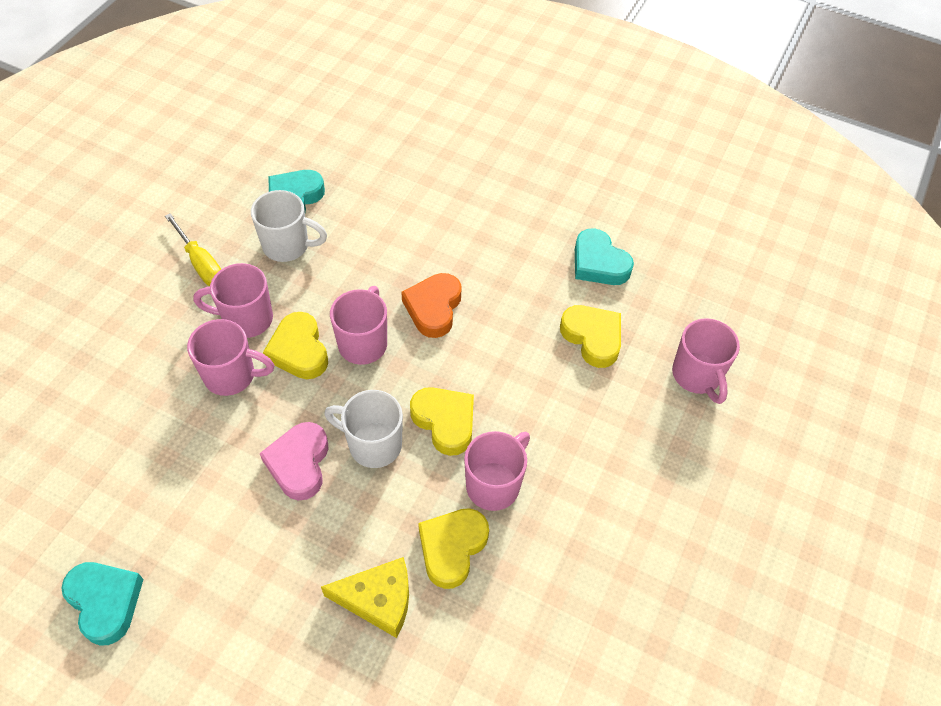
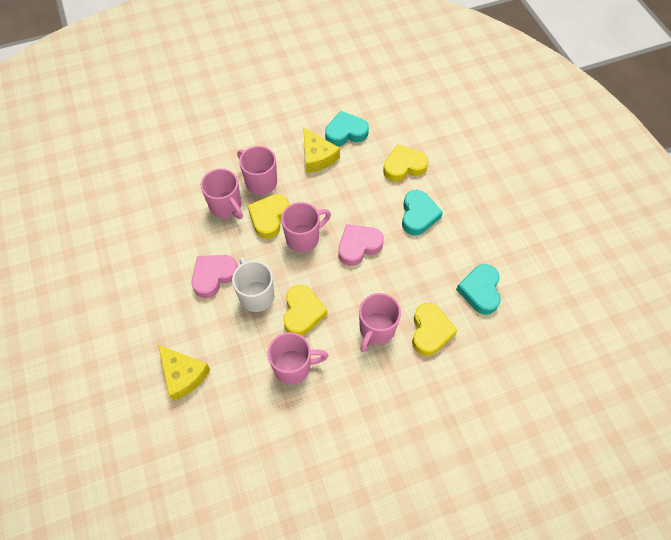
camera: 45 degrees right, 5 degrees up
(105, 602) = (77, 273): turquoise heart -> turquoise heart (418, 215)
(201, 263) = (267, 136): yellow screwdriver -> none
(287, 246) = (317, 157): white mug -> yellow cheese
(433, 308) = (358, 246): orange heart -> pink heart
(452, 548) = (241, 380): yellow heart -> yellow heart (404, 166)
(697, 376) = (470, 403): pink mug -> pink mug (376, 330)

